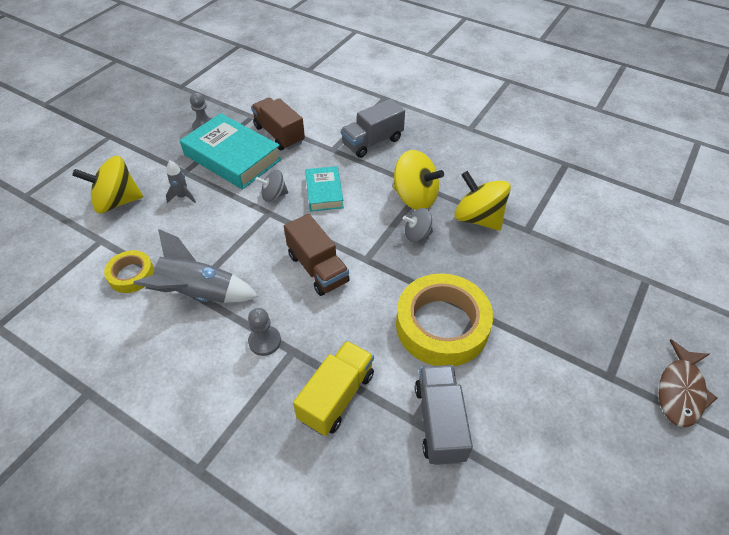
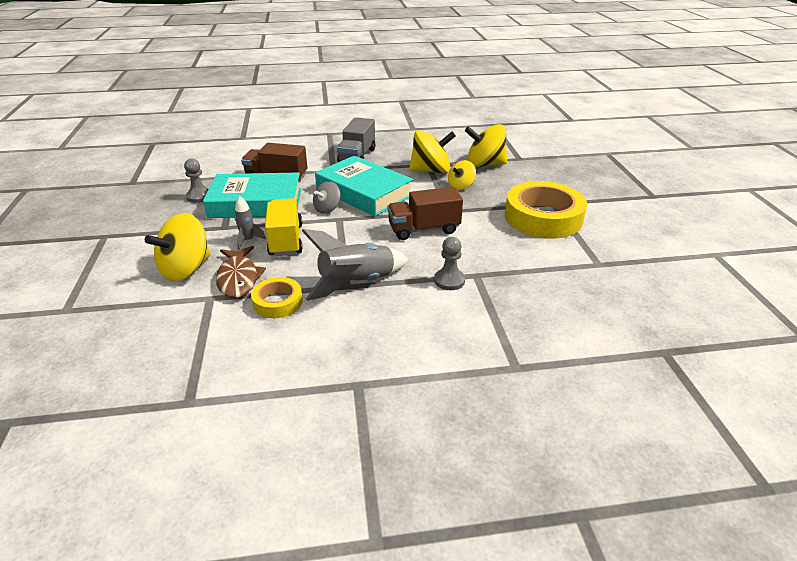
camera: 40 degrees left, 15 degrees down
(318, 268) = (424, 229): brown truck -> brown truck turned 150 degrees clockwise
(324, 192) = (364, 192): turquoise book -> turquoise book, size x1.78
(337, 396) = (539, 279): yellow truck -> yellow truck (286, 240)
(417, 234) = (461, 186): grey spinning top -> yellow spinning top
(439, 422) = (611, 257): grey truck -> none
(680, 391) = (688, 186): brown fish -> brown fish (238, 278)

